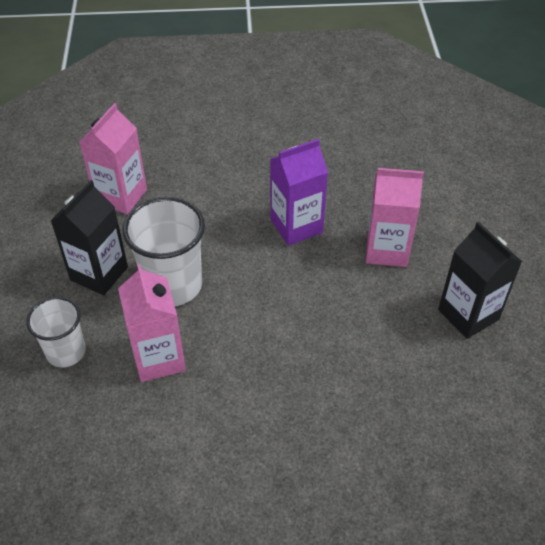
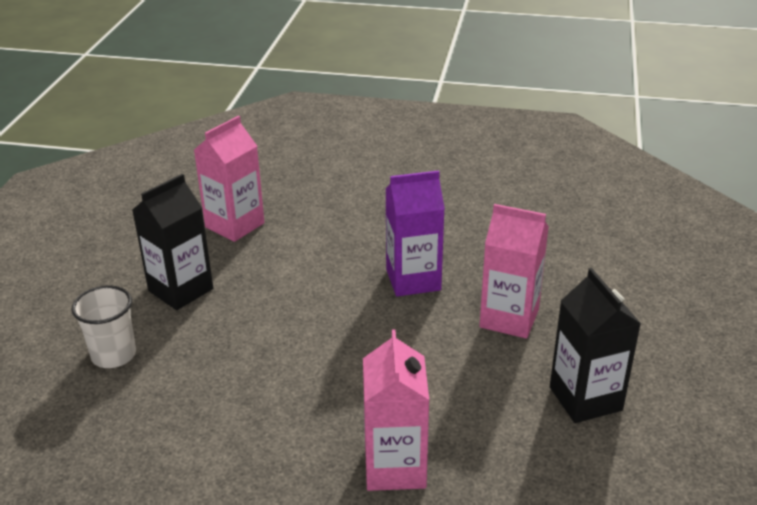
camera: 15 degrees right, 15 degrees down
(159, 358) = (208, 378): pink carton -> pink carton (395, 467)
(173, 285) = (253, 313): white cup -> none

